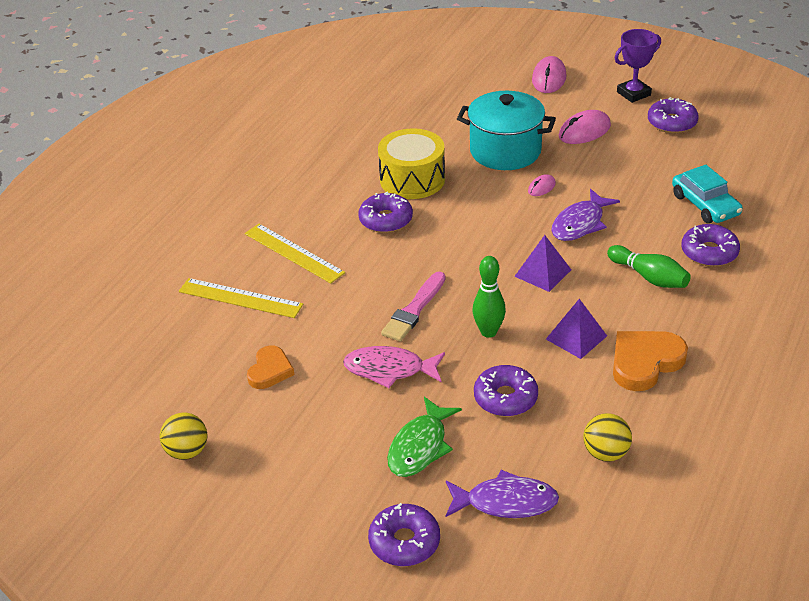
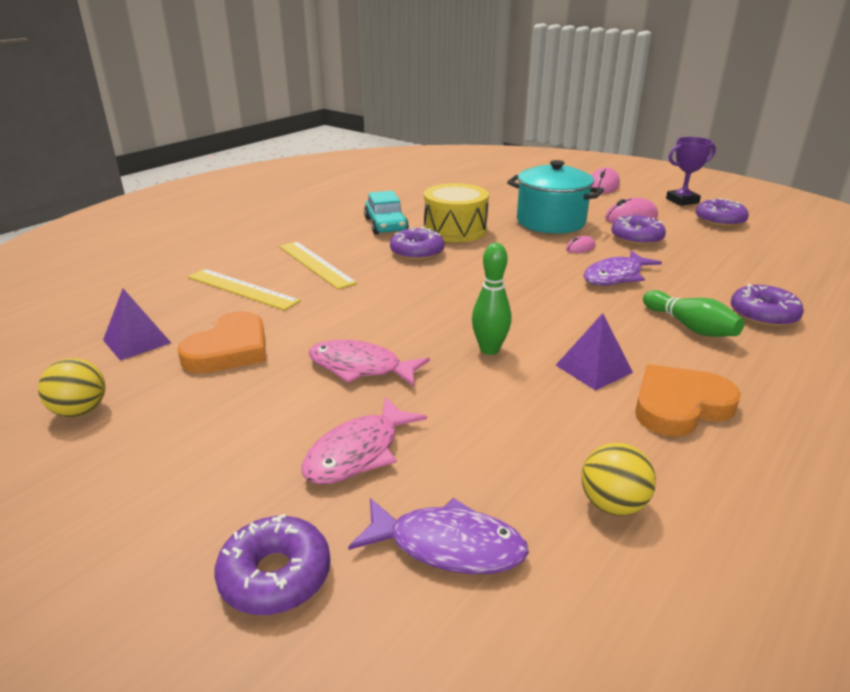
camera: 10 degrees right, 10 degrees down
(270, 370) = (229, 349): orange heart -> orange heart, size x1.56
(414, 310) = (413, 320): pink brush -> none
(420, 447) = (358, 453): green fish -> pink fish
(505, 398) = (489, 416): purple donut -> purple donut (636, 238)
(542, 273) = (566, 308): purple pyramid -> purple pyramid (137, 341)
(705, 205) = (757, 278): turquoise car -> turquoise car (386, 225)

